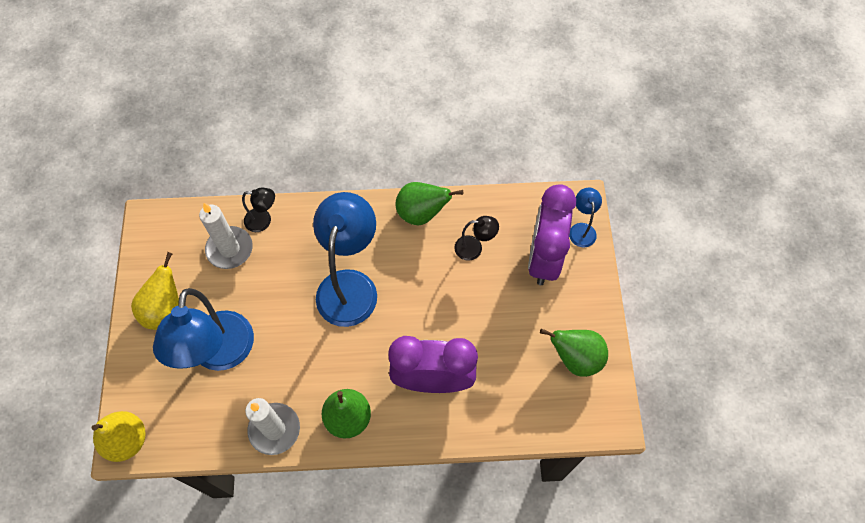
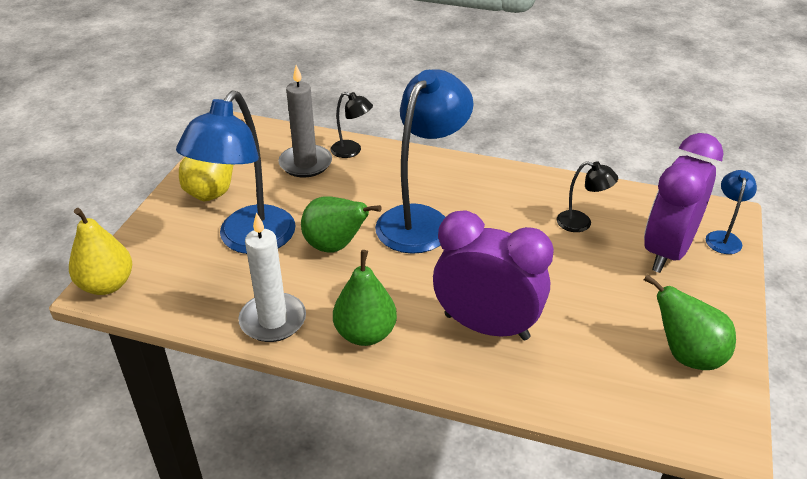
camera: 20 degrees right, 25 degrees down
(230, 249) = (305, 163): white candle -> grey candle
(422, 213) = (528, 182): green pear -> green pear (335, 246)

